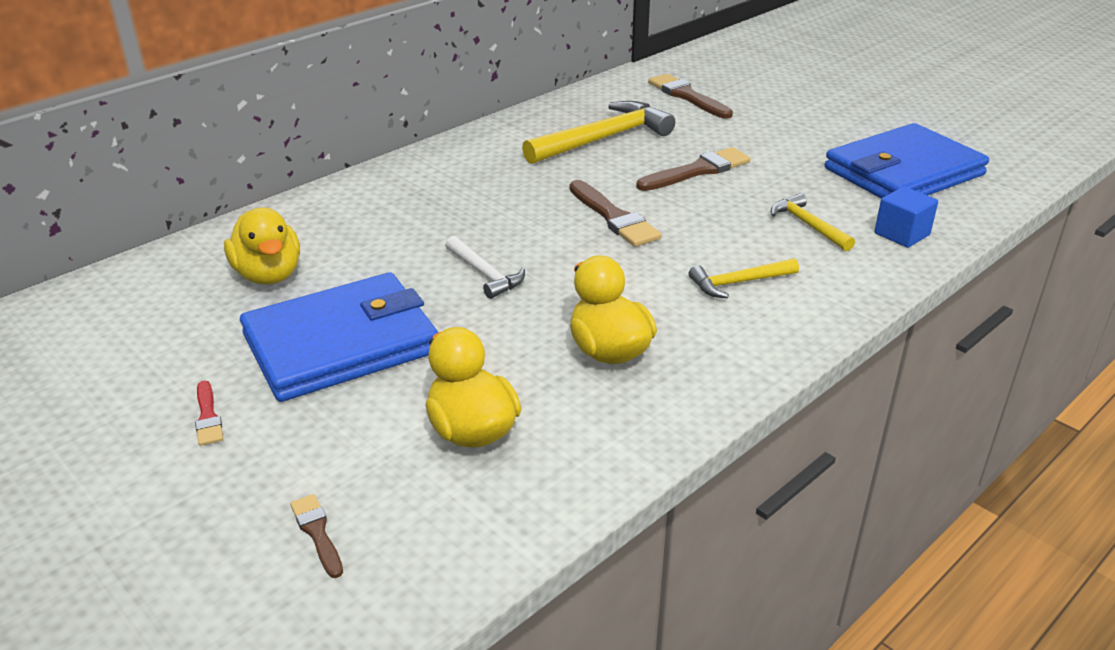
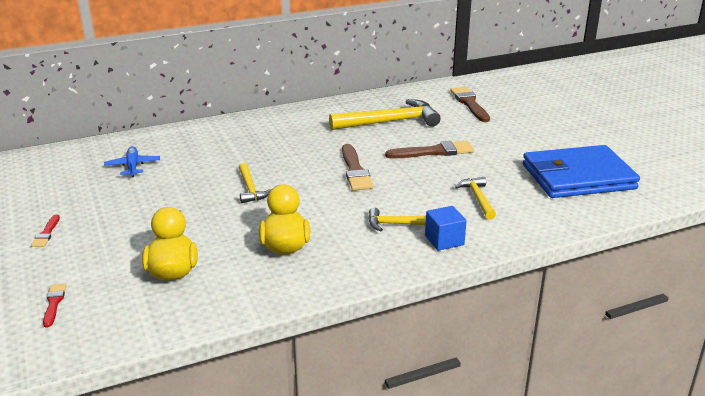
camera: 20 degrees right, 5 degrees down
(269, 275) = (133, 166): yellow duck -> blue plane
(317, 533) = (54, 303): brown brush -> red brush
(341, 343) = (141, 210): blue wallet -> none
(485, 274) = (250, 189): white hammer -> yellow hammer
(902, 234) = (538, 216): blue cube -> blue cube (444, 240)

